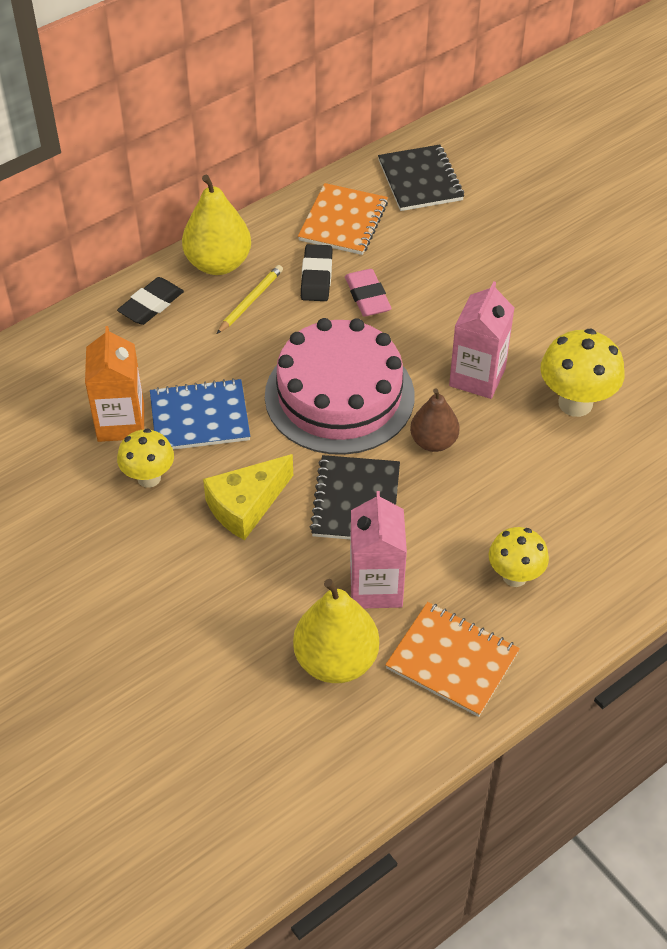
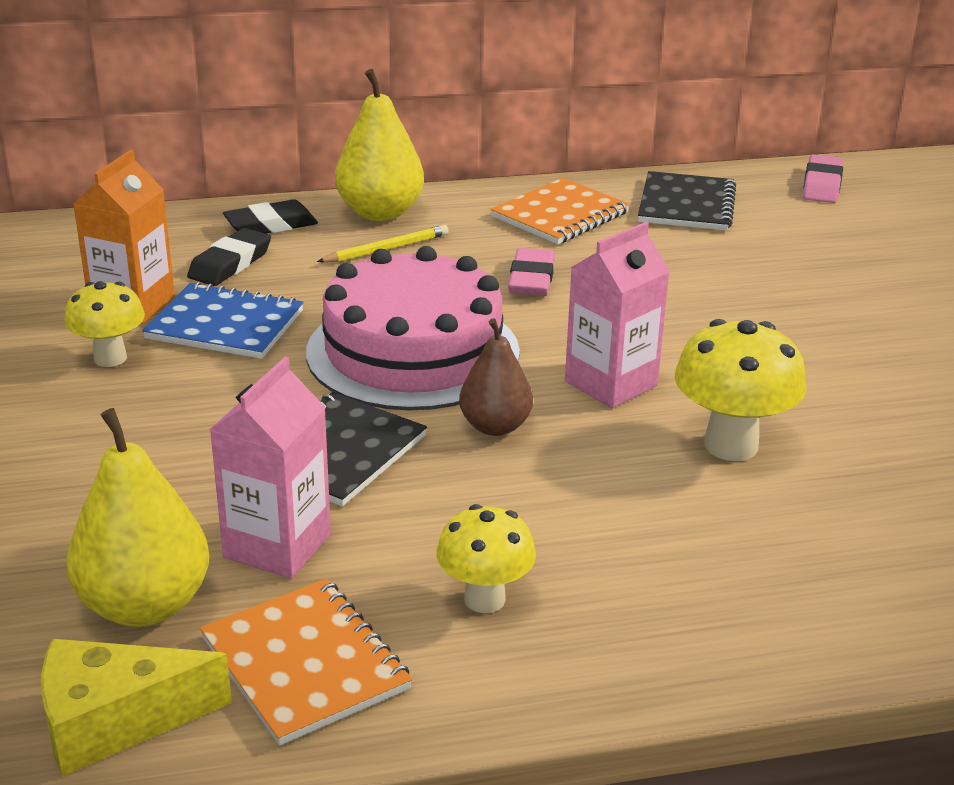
camera: 25 degrees right, 20 degrees down
(246, 506) = (195, 415): yellow cheese -> yellow cheese (115, 722)
(316, 277) = (484, 249): black eraser -> black eraser (230, 264)
(496, 126) = (822, 185): none -> pink eraser

